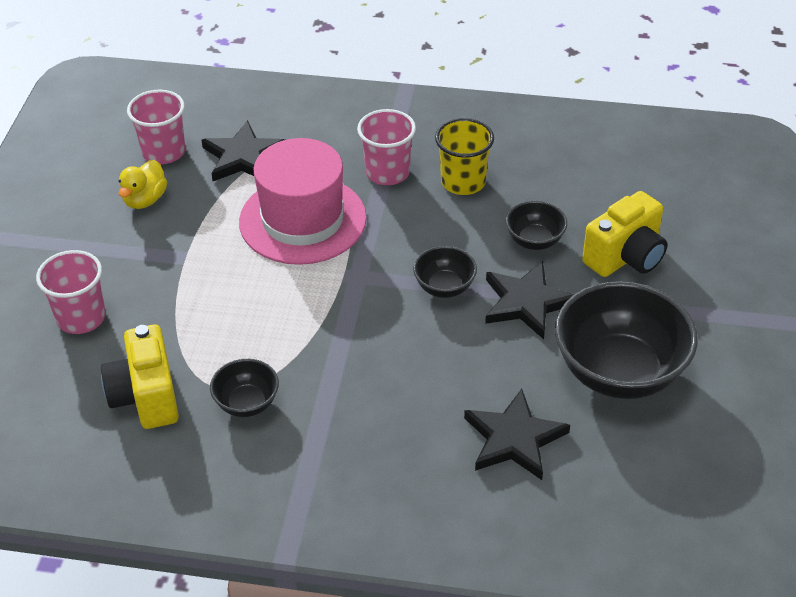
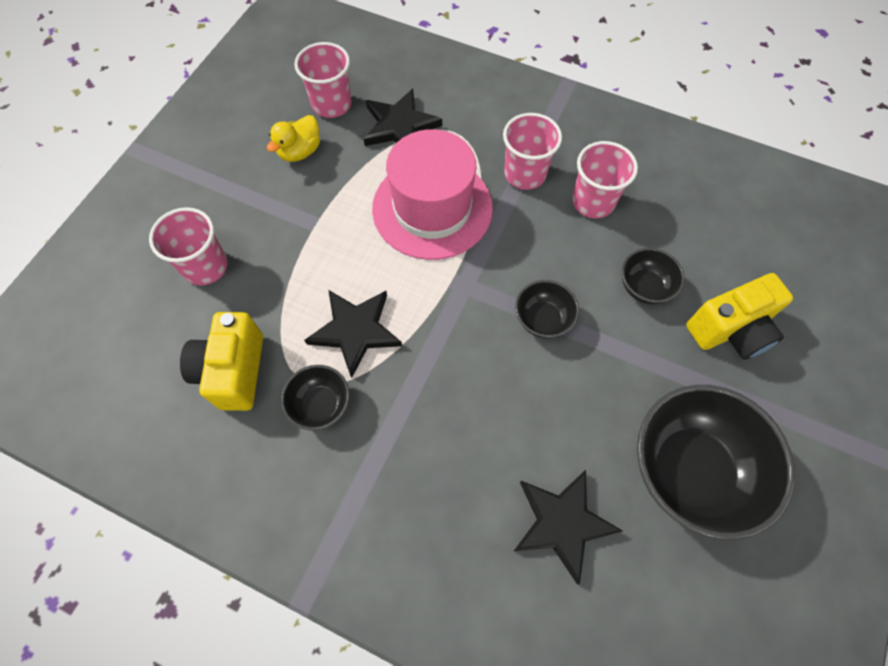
camera: 15 degrees right, 20 degrees up
(463, 182) = (593, 202): yellow cup -> pink cup
(527, 302) = (618, 359): black star -> black star (355, 331)

